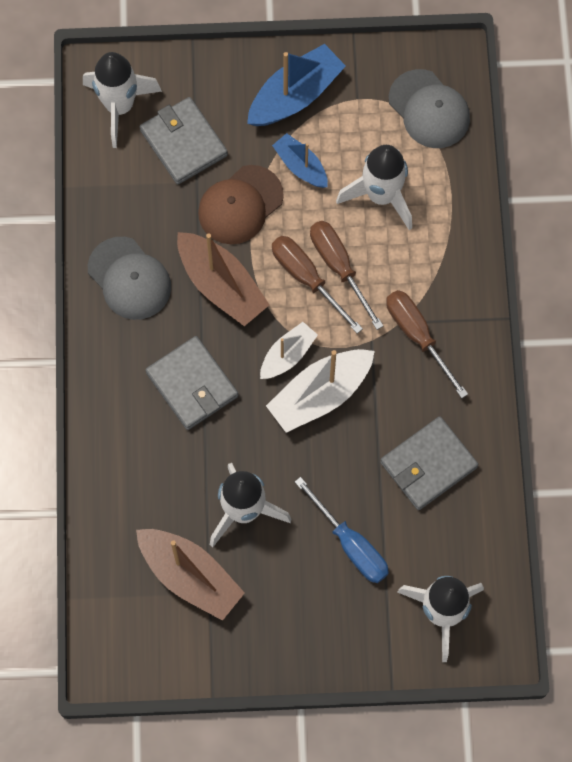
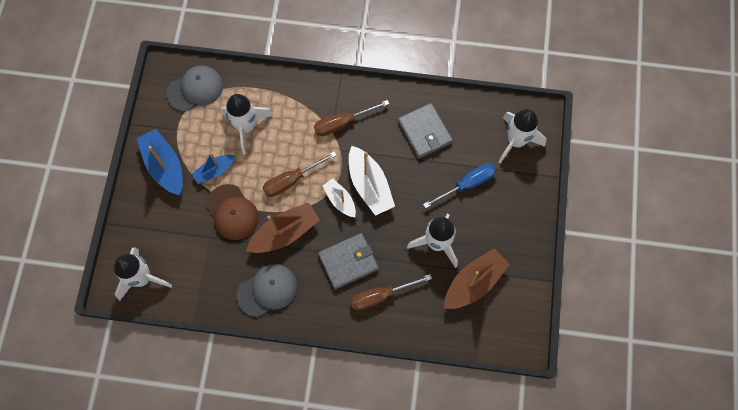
camera: 80 degrees left, 0 degrees up
(183, 143) = (180, 241): grey wallet -> none
(339, 267) = (288, 160): brown screwdriver -> brown screwdriver (381, 296)

